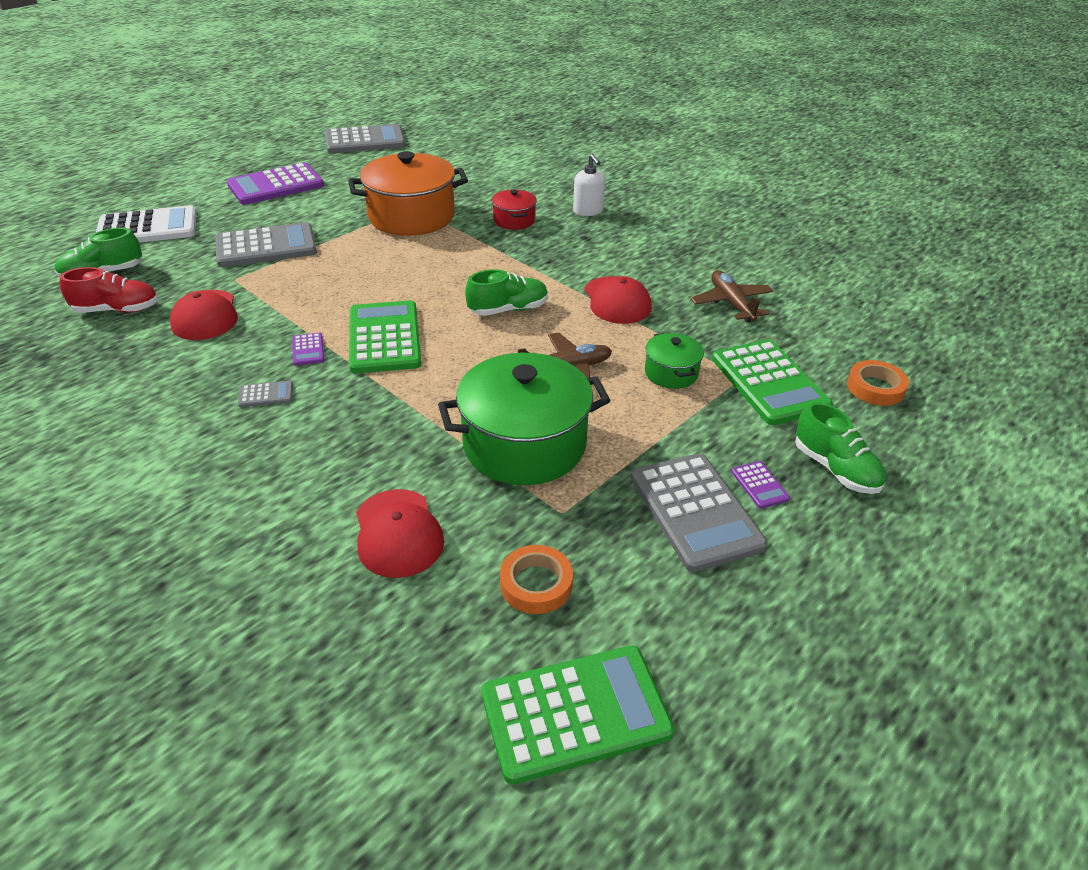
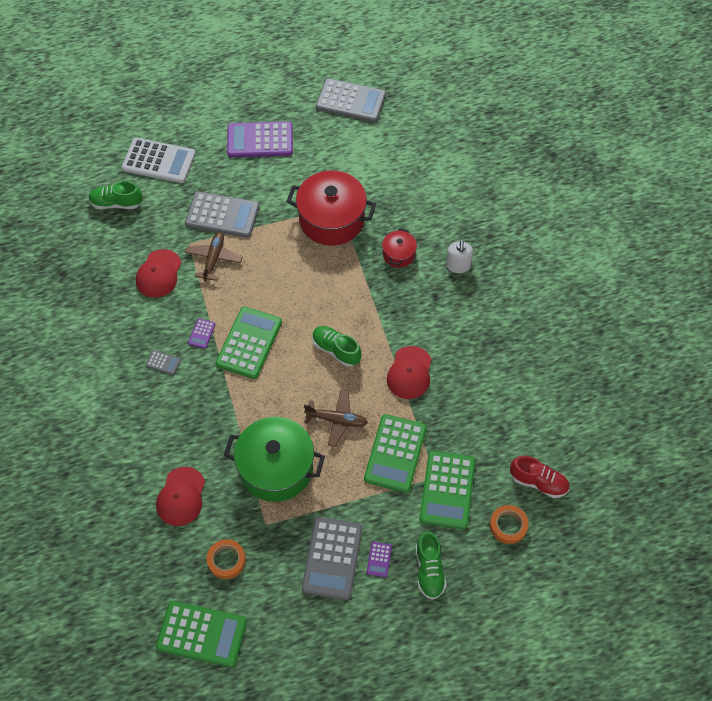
camera: 30 degrees right, 20 degrees up
(117, 310) = (113, 246): red shoe -> red shoe (538, 482)
(411, 216) = (331, 219): orange pot -> red pot
(508, 310) = (336, 350): green shoe -> green shoe turned 150 degrees counterclockwise
(671, 373) = (395, 453): green pot -> green calculator
(731, 303) = (482, 410): brown plane -> brown plane (214, 259)

